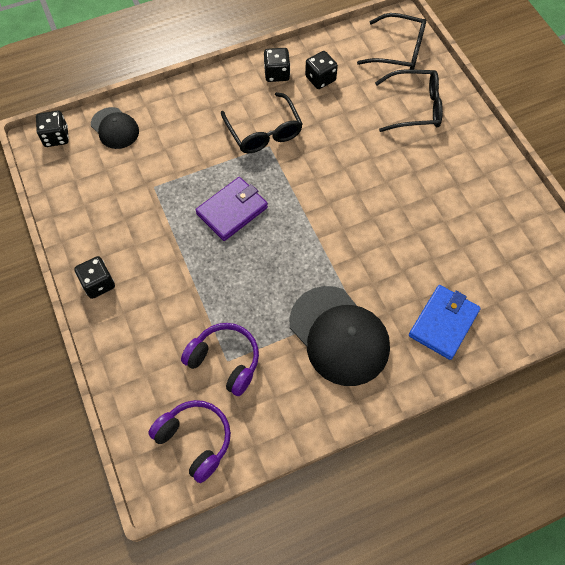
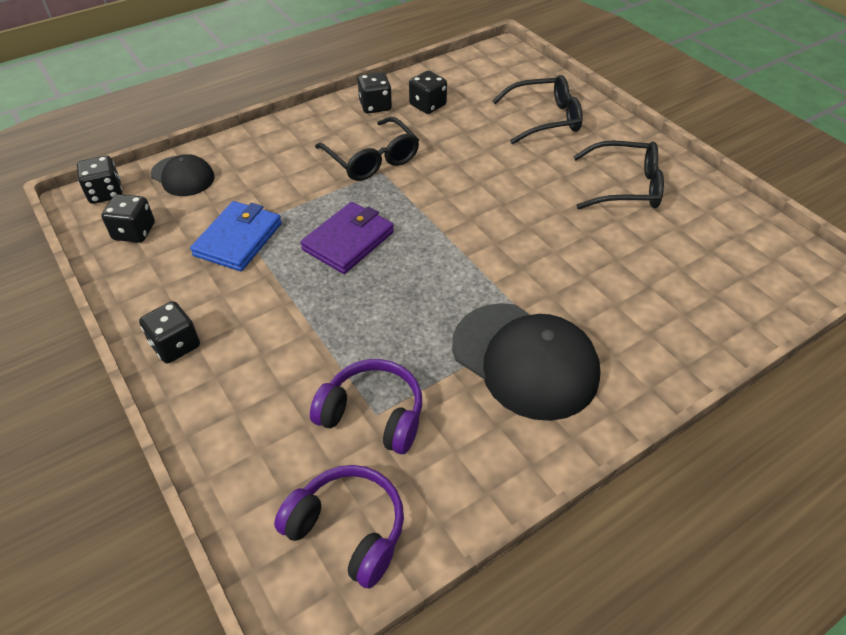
camera: 10 degrees left, 15 degrees down
(75, 178) = (134, 232): none -> black dice
(399, 51) = (510, 73): black glasses -> black glasses (625, 186)
(443, 323) = (657, 326): blue wallet -> blue wallet (238, 239)

